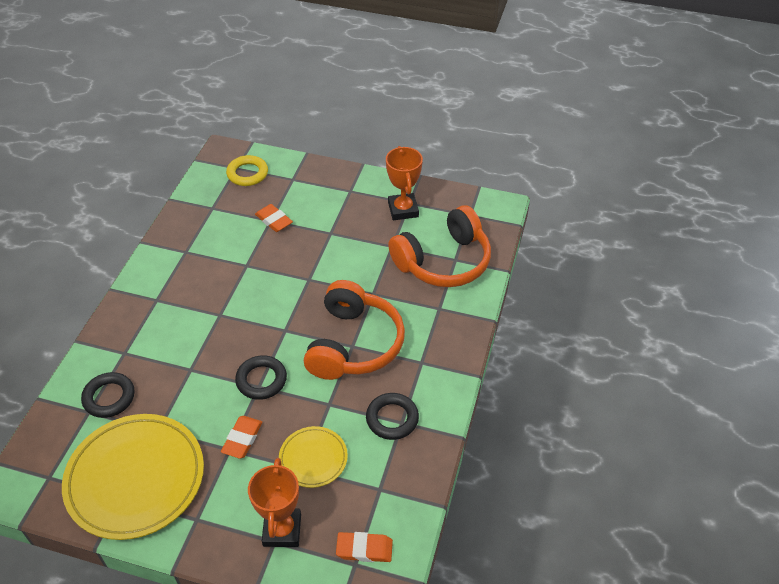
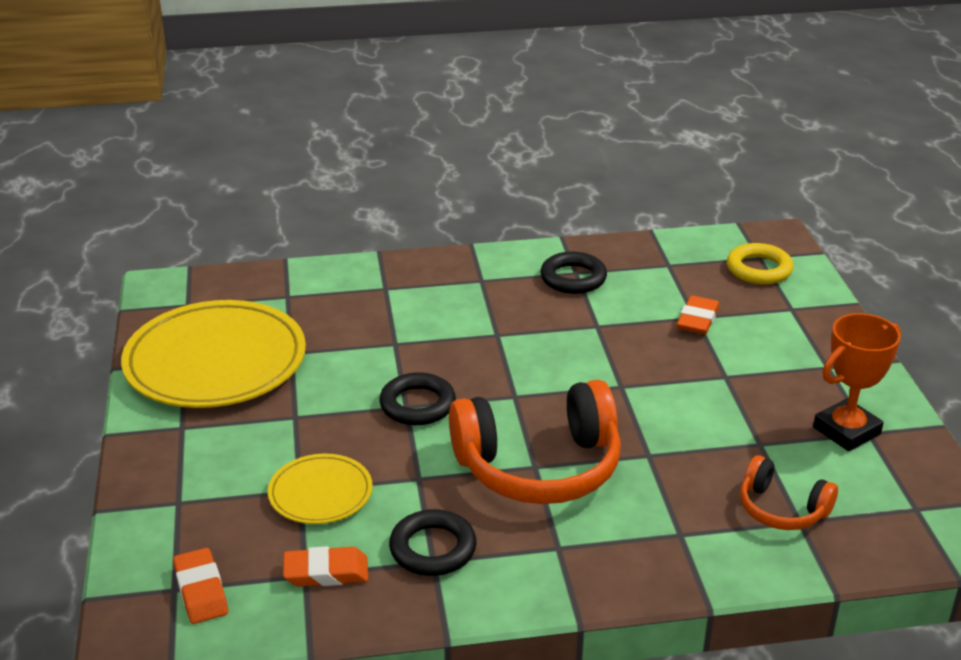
camera: 65 degrees right, 15 degrees down
(109, 397) = (315, 302): black ring -> black ring (573, 278)
(242, 439) = (316, 421): orange eraser -> orange eraser (326, 572)
(282, 530) = (197, 503): orange trophy -> none
(443, 261) = (781, 509): orange headphones -> orange headphones, size x0.52

